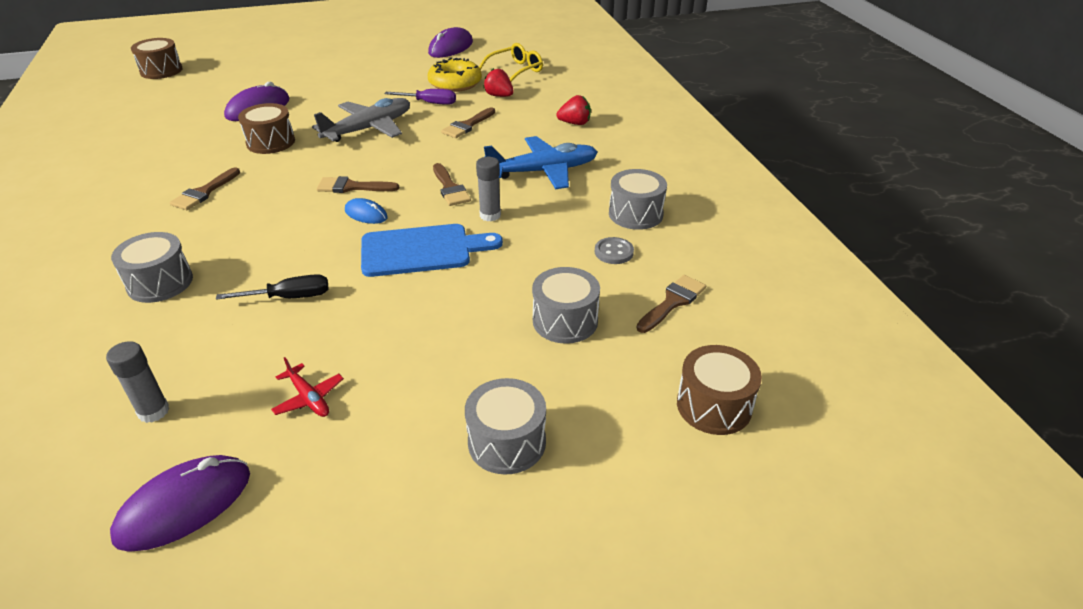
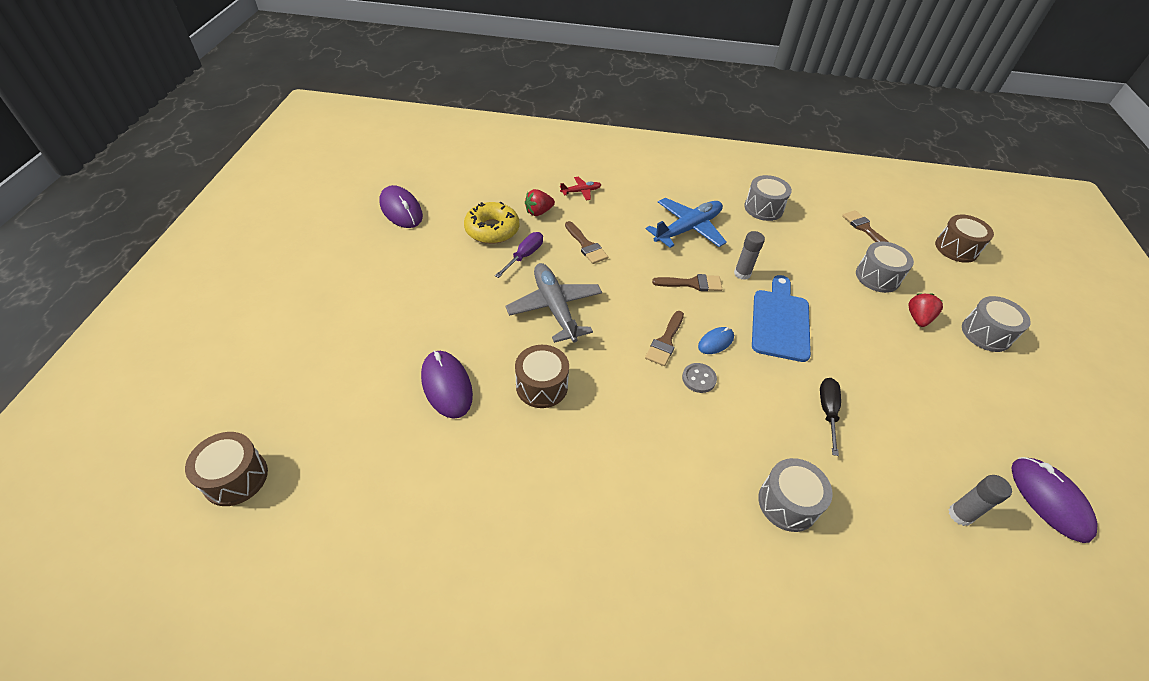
camera: 70 degrees left, 10 degrees up
(204, 192) = (628, 455): brown brush -> none
(308, 398) = (946, 418): red plane -> red plane (581, 191)
(516, 70) = (492, 188): yellow glasses -> none
(543, 171) = (687, 229): blue plane -> blue plane turned 45 degrees clockwise
(575, 123) = (617, 190): red strawberry -> red strawberry (918, 318)
(614, 252) = (807, 233): grey button -> grey button (699, 379)

